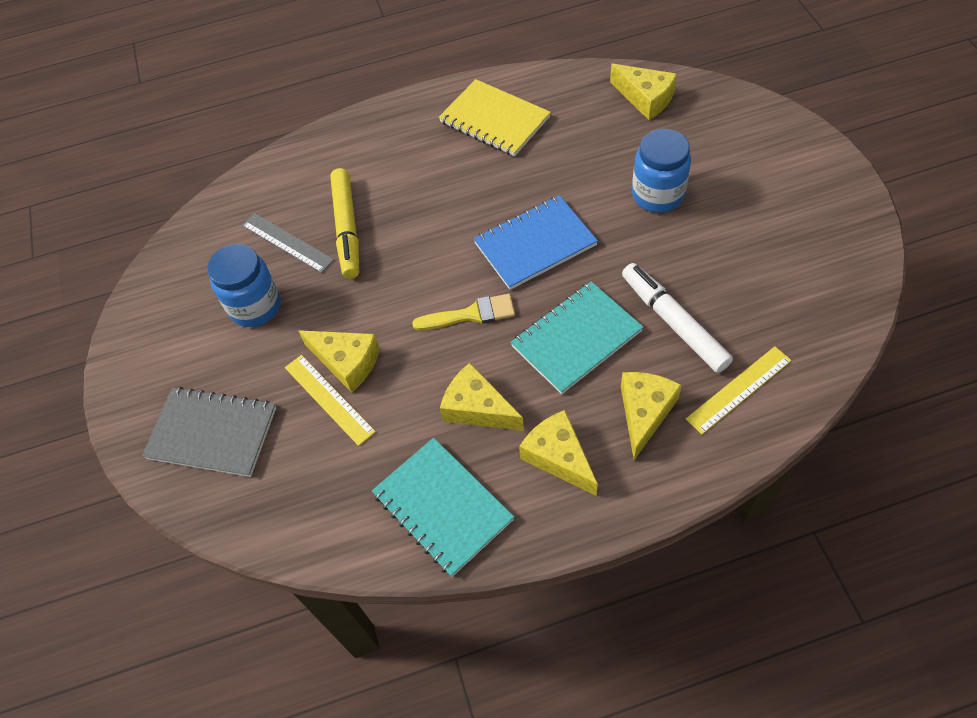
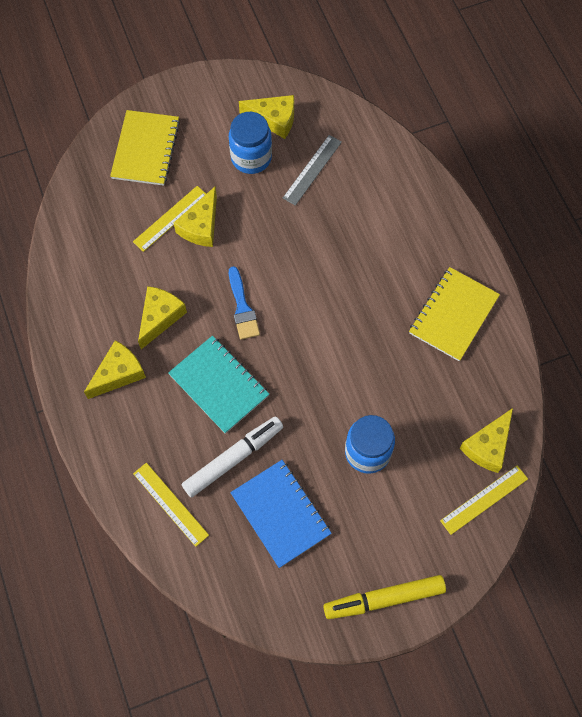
camera: 80 degrees right, 10 degrees up
(212, 433) = (146, 149): grey notebook -> yellow notebook
(347, 229) = (326, 210): yellow marker -> yellow marker (384, 598)
(442, 507) = (84, 299): turquoise notebook -> none
(471, 314) = (242, 308): yellow brush -> blue brush
(535, 244) = (312, 353): blue notebook -> blue notebook (280, 514)
(644, 413) = (152, 433): yellow cheese -> yellow cheese (274, 119)
(704, 103) = (484, 499): none -> yellow ruler

